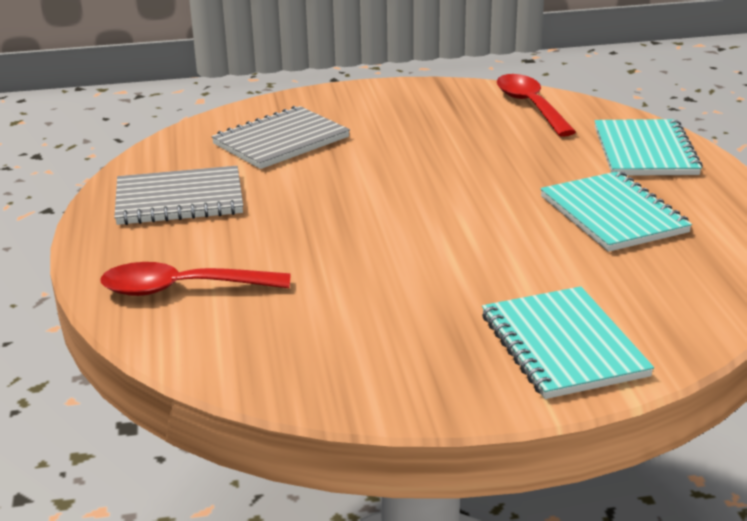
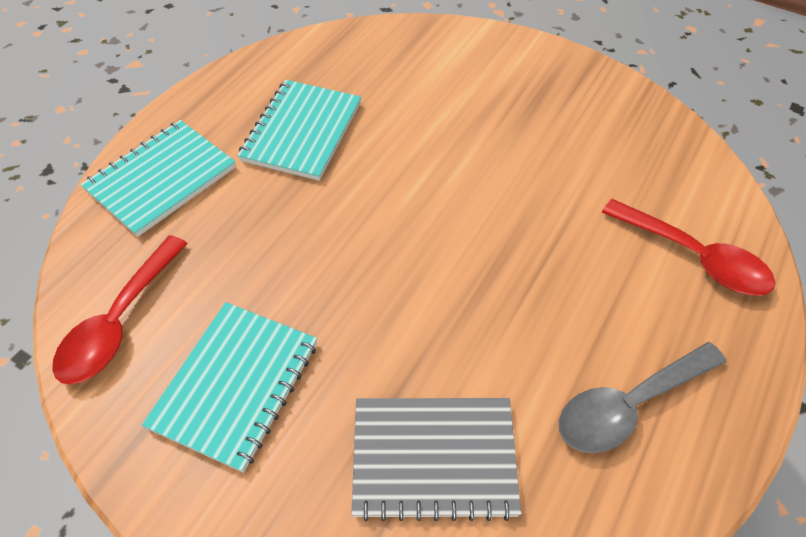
camera: 140 degrees left, 25 degrees up
(179, 199) = (628, 405): grey notebook -> grey spoon
(563, 345) = (483, 63): turquoise notebook -> turquoise notebook (235, 385)

